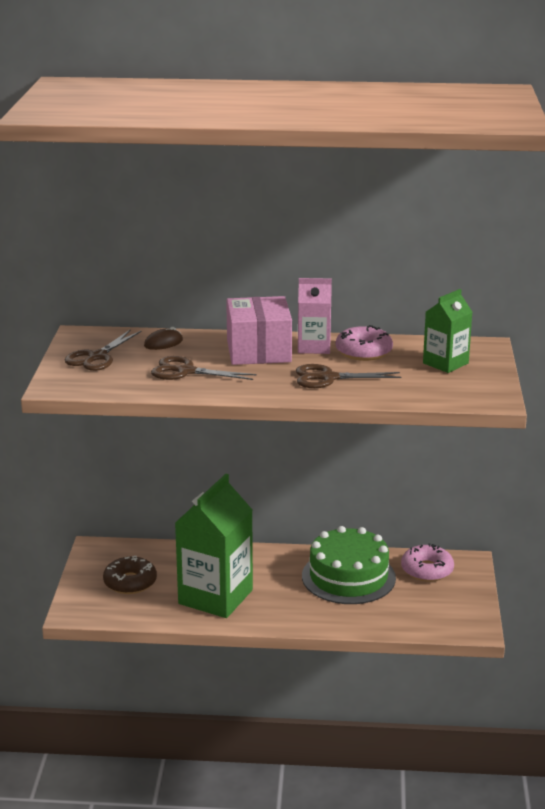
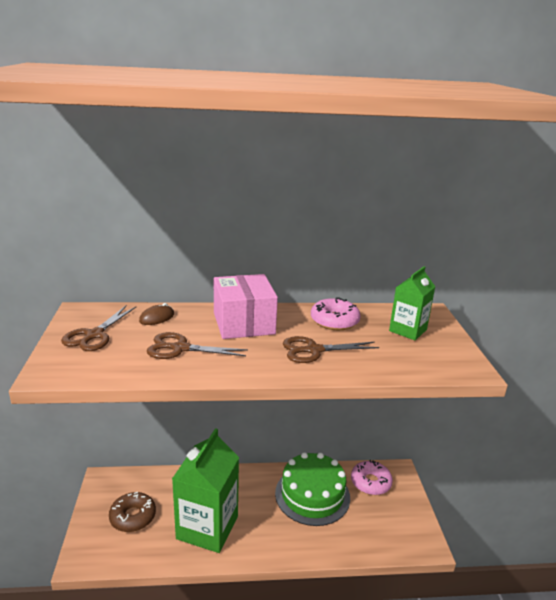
camera: 10 degrees left, 0 degrees up
(314, 347) = (290, 317): pink carton -> none

